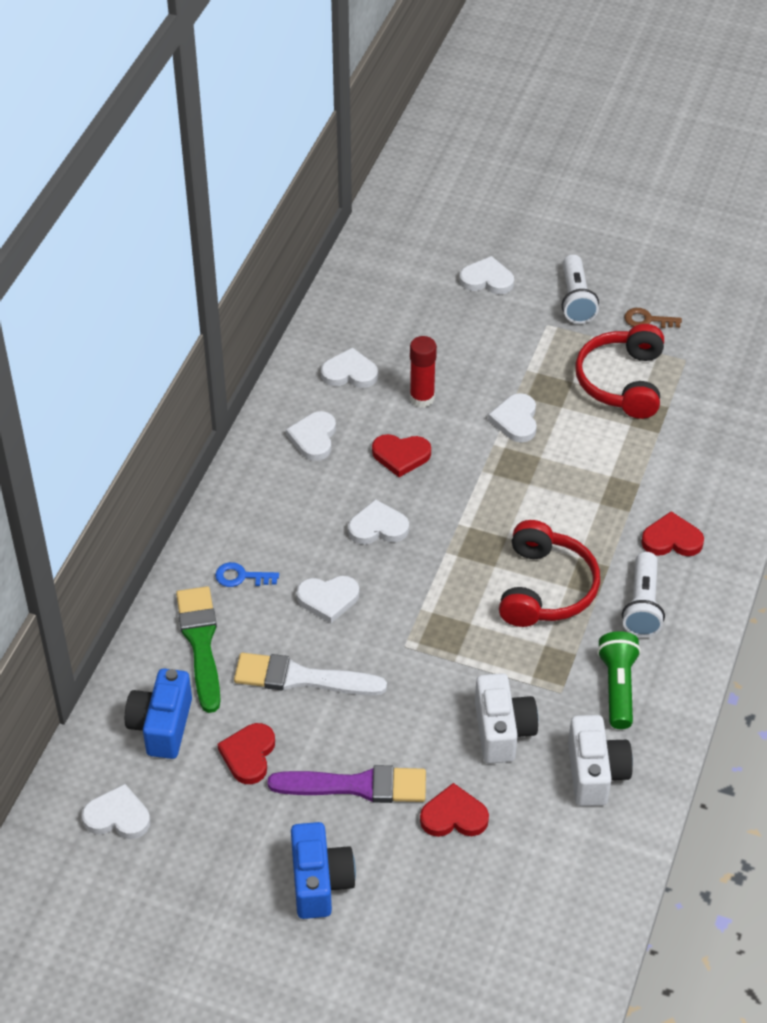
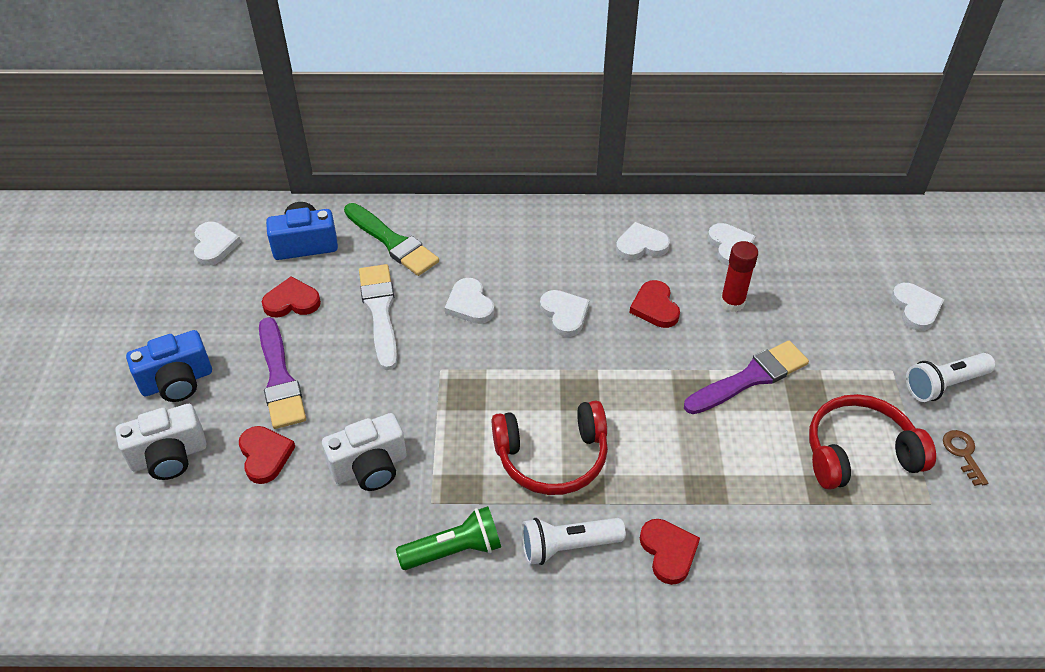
camera: 70 degrees right, 0 degrees up
(201, 644) = (392, 242): green brush -> green brush turned 75 degrees clockwise
(241, 577) = (469, 245): blue key -> none
(516, 420) = (749, 378): white heart -> purple brush
(595, 773) = (343, 556): white camera -> white camera (169, 456)

